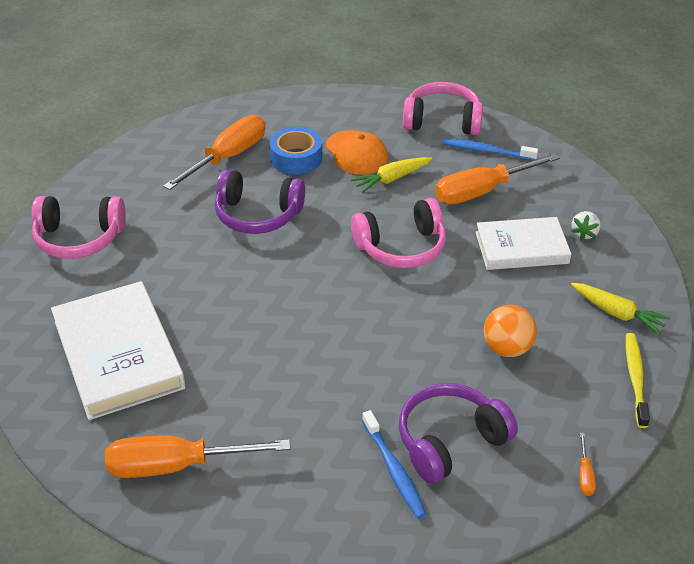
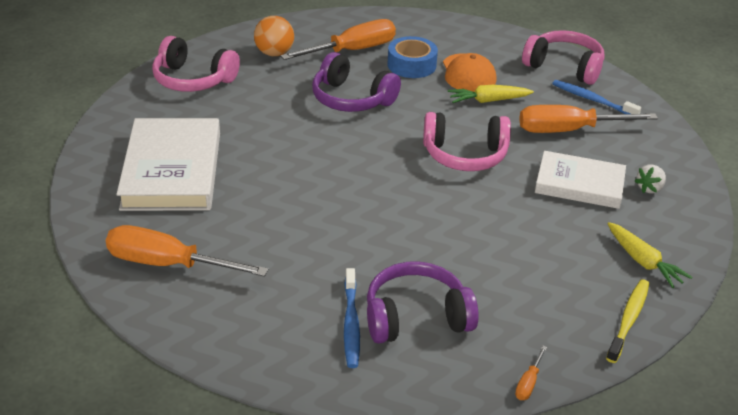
camera: 20 degrees right, 5 degrees down
(507, 348) = (515, 260): orange ball -> orange ball (274, 53)

